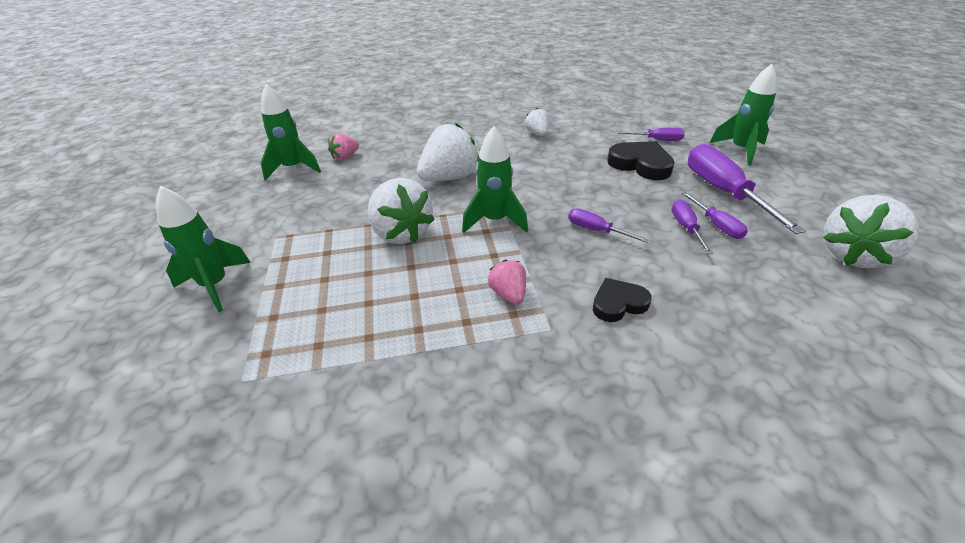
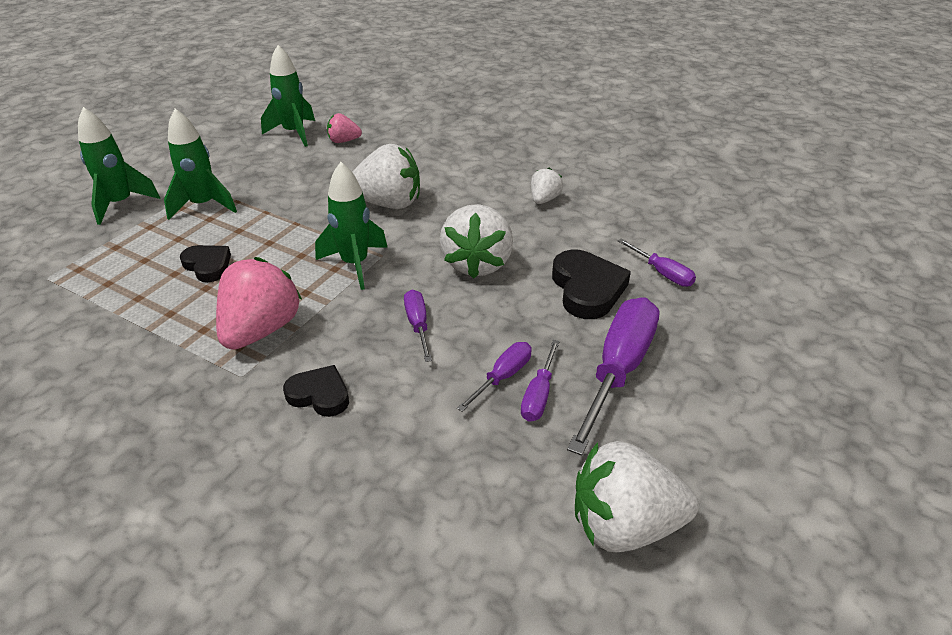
camera: 40 degrees right, 0 degrees up
(387, 281) = (208, 265): none -> black heart
(401, 233) = (275, 233): white strawberry -> white strawberry (477, 263)
(508, 294) = (261, 330): pink strawberry -> pink strawberry, size x1.91
(740, 150) = (744, 340): green rocket -> green rocket (204, 205)

